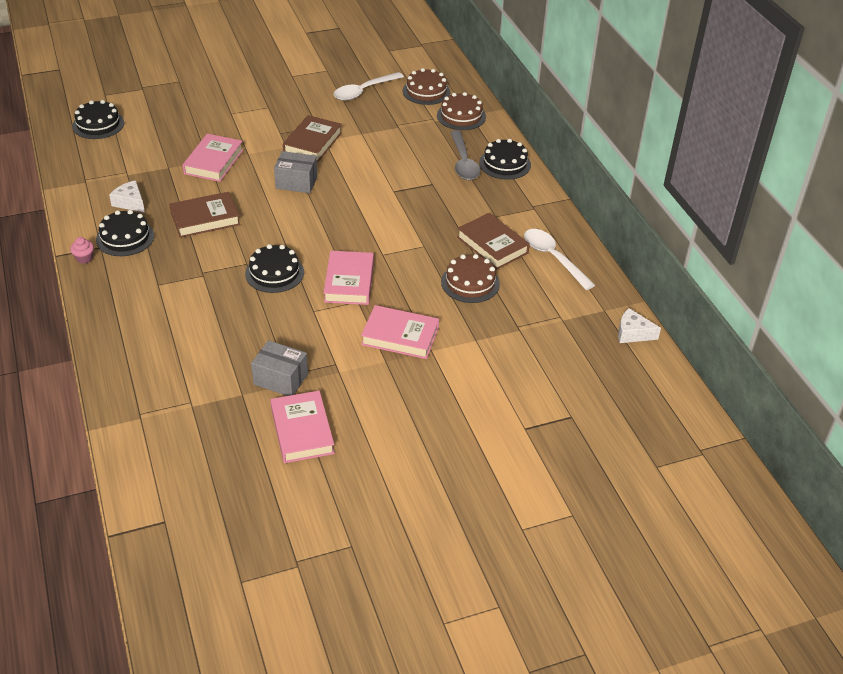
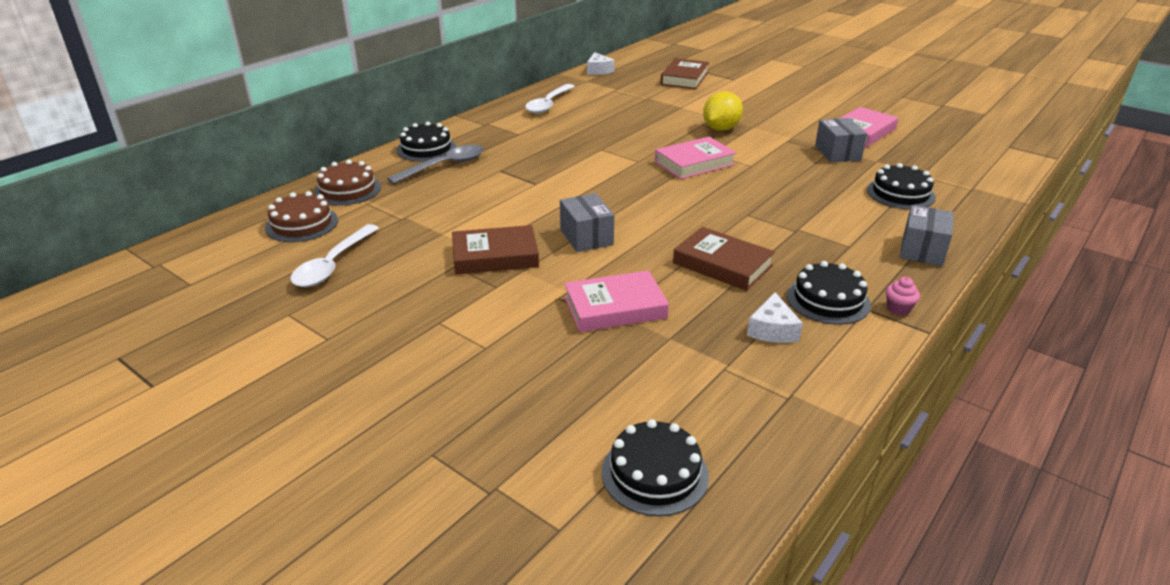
camera: 120 degrees left, 10 degrees down
(113, 314) = (922, 250): none -> grey box
(274, 273) = (737, 197): black cake -> black cake (900, 193)
(364, 91) = (333, 264): white spoon -> white spoon turned 90 degrees clockwise
(400, 336) = (721, 129): pink book -> yellow lemon
(470, 283) = (622, 122): brown cake -> none
(492, 245) = (562, 126): brown book -> brown book (684, 78)

